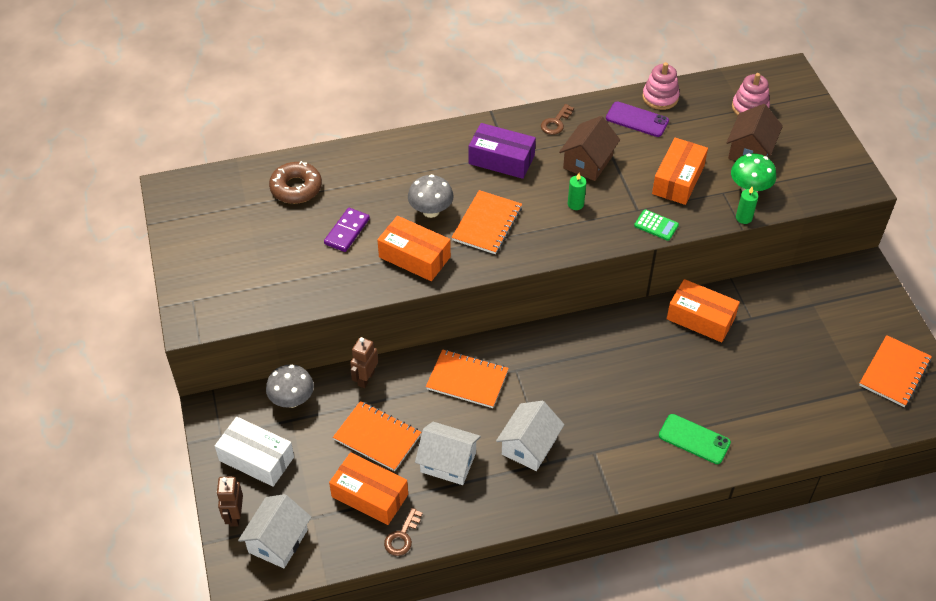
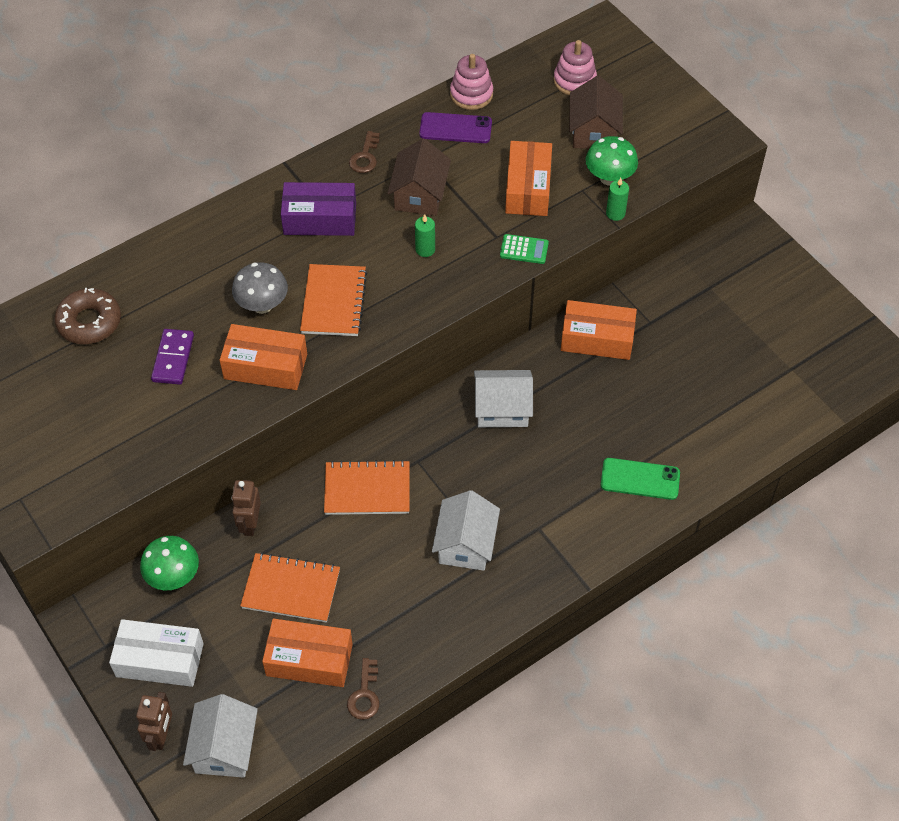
camera: 20 degrees left, 5 degrees up
(234, 515) = (161, 735): brown robot -> brown robot turned 150 degrees counterclockwise
(292, 400) = (173, 576): grey mushroom -> green mushroom
(448, 462) = (383, 592): white house -> white house (502, 409)
(894, 372) = (819, 339): orange notebook -> none

